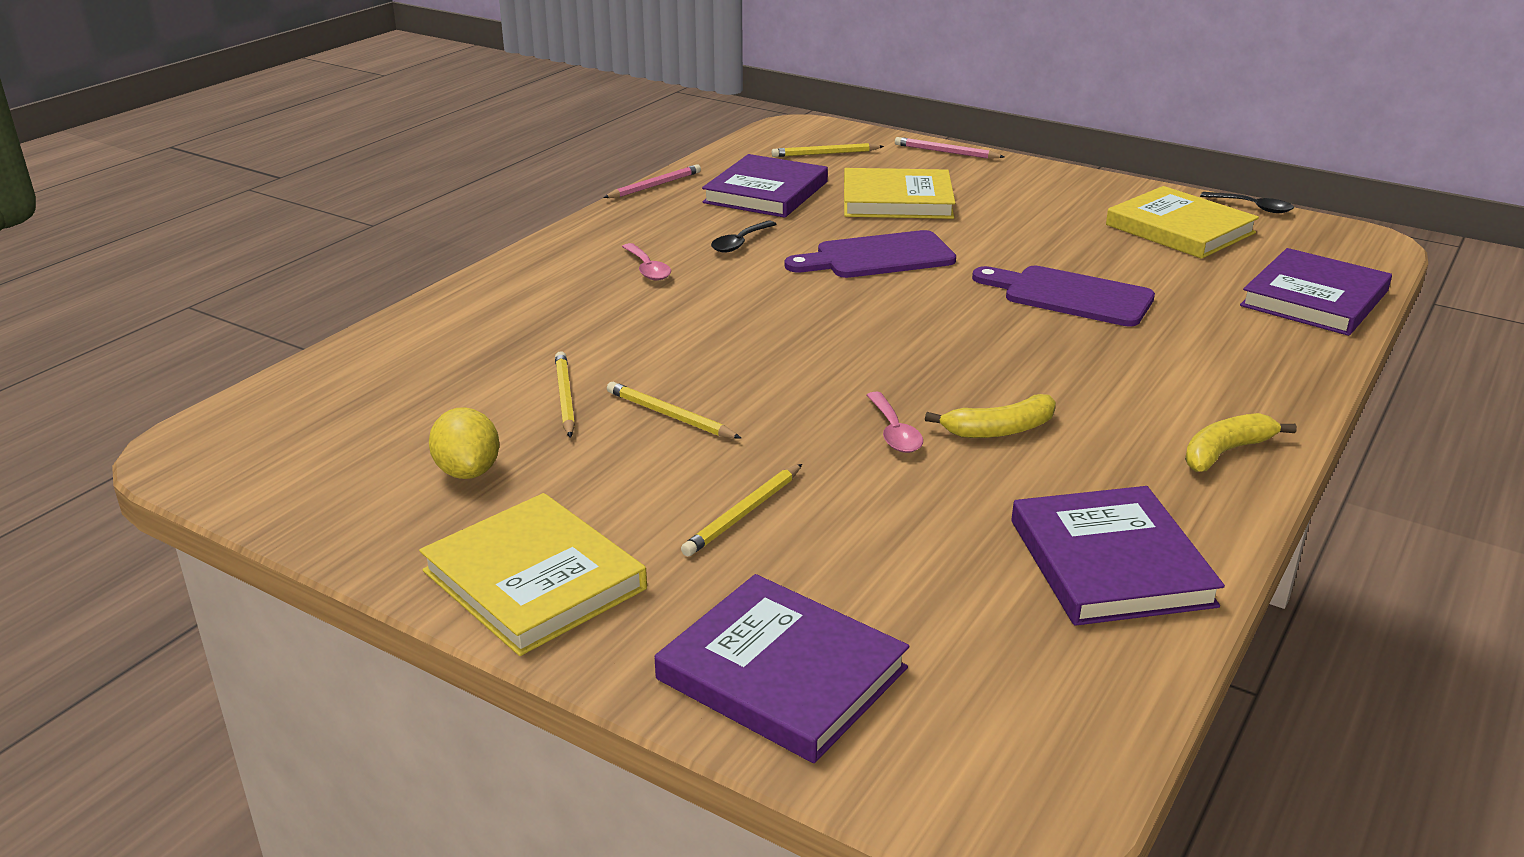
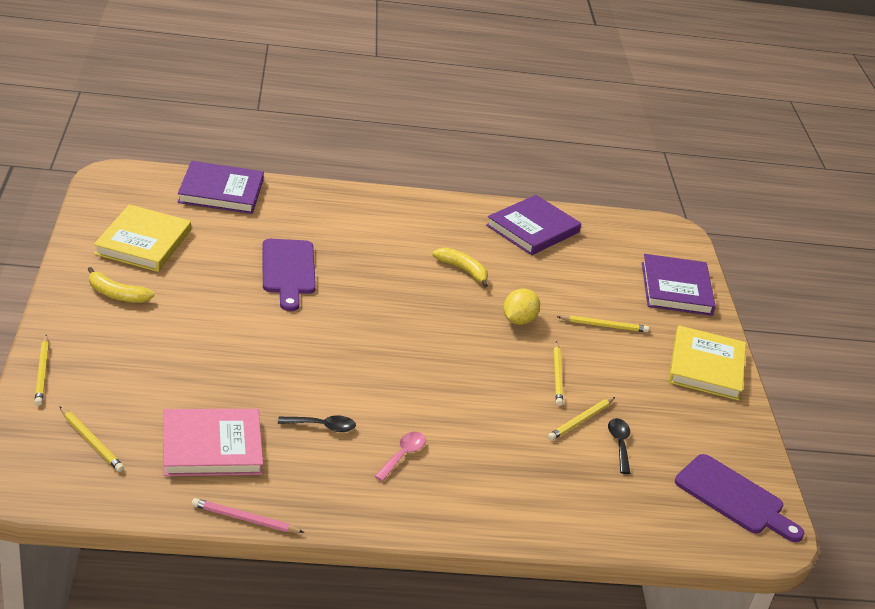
camera: 130 degrees left, 5 degrees up
(468, 471) = (671, 423): yellow lemon -> yellow lemon (518, 320)
(766, 192) = (212, 447): purple book -> pink book
(878, 257) = (293, 356): purple cutting board -> purple cutting board (734, 497)
(894, 432) = (497, 300): pink spoon -> none
(897, 200) = (178, 372): yellow book -> none
(946, 152) = (42, 372): pink pencil -> yellow pencil
(1225, 452) = (419, 209): yellow banana -> yellow banana (117, 294)
(1253, 207) = (79, 217): black spoon -> black spoon (619, 444)

